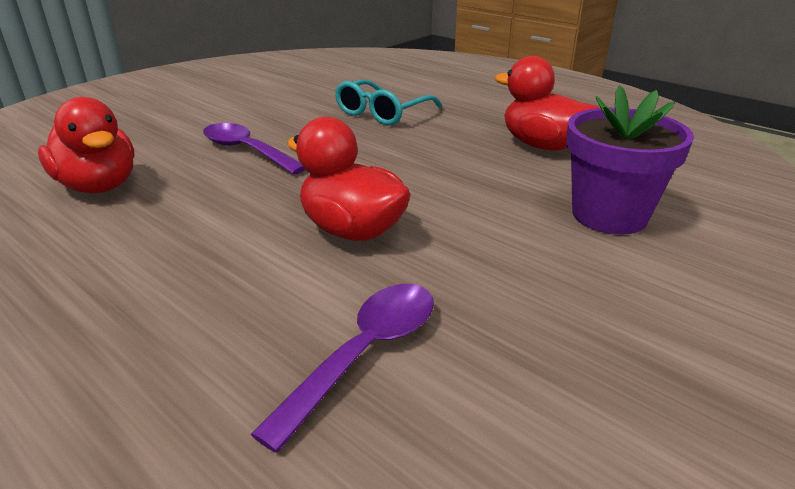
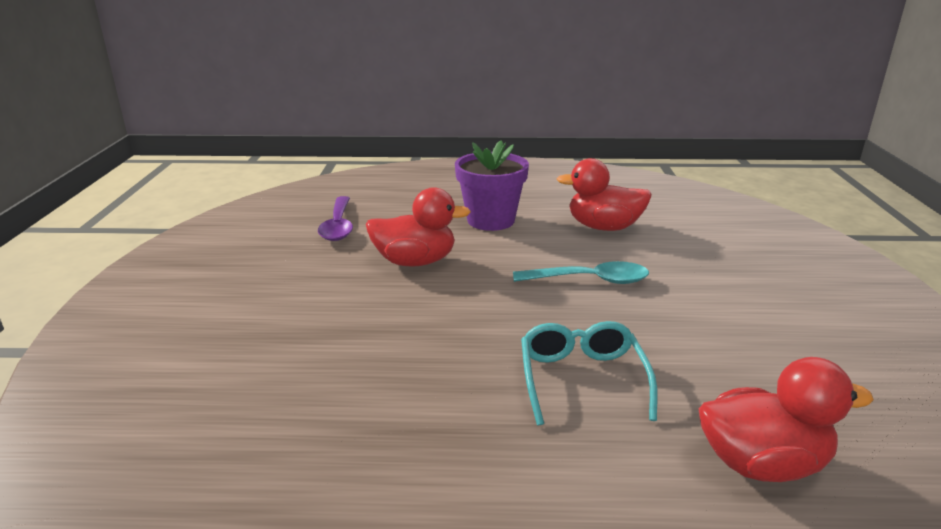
camera: 140 degrees right, 5 degrees down
(247, 151) = (590, 280): purple spoon -> turquoise spoon
(542, 145) = (349, 406): red duck -> red duck (762, 464)
(609, 215) = (243, 339): purple flower pot -> purple flower pot (490, 220)

